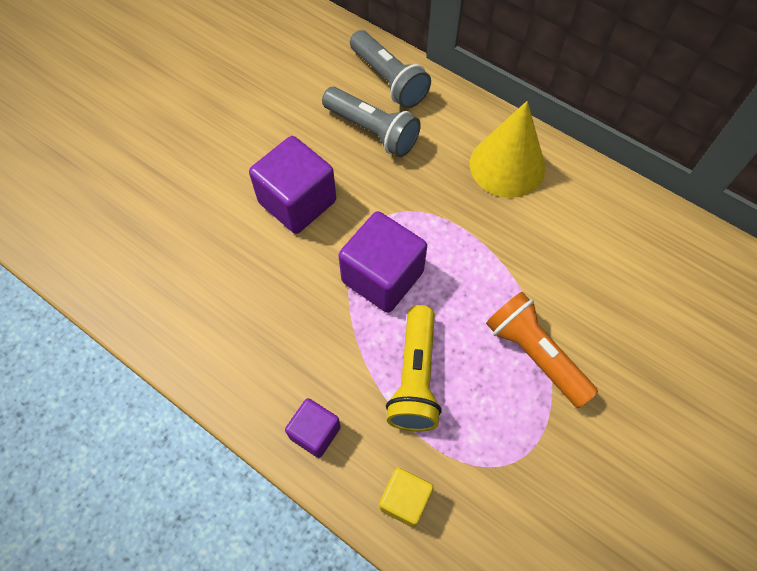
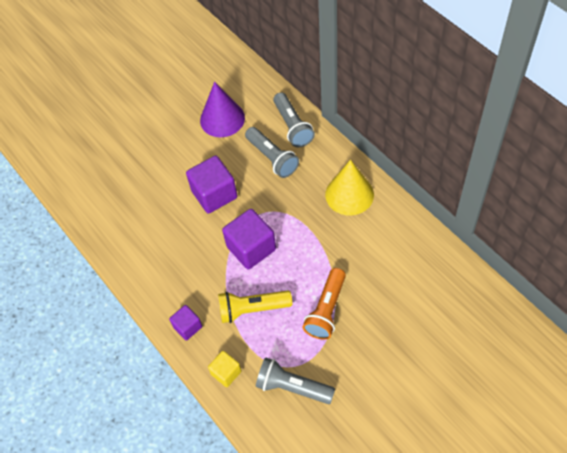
camera: 20 degrees right, 5 degrees down
(277, 85) = (222, 119): none -> purple cone
(415, 378) = (252, 309): yellow flashlight -> yellow flashlight turned 60 degrees clockwise
(524, 499) = (292, 387): none -> grey flashlight
(534, 354) = (326, 310): orange flashlight -> orange flashlight turned 135 degrees counterclockwise

